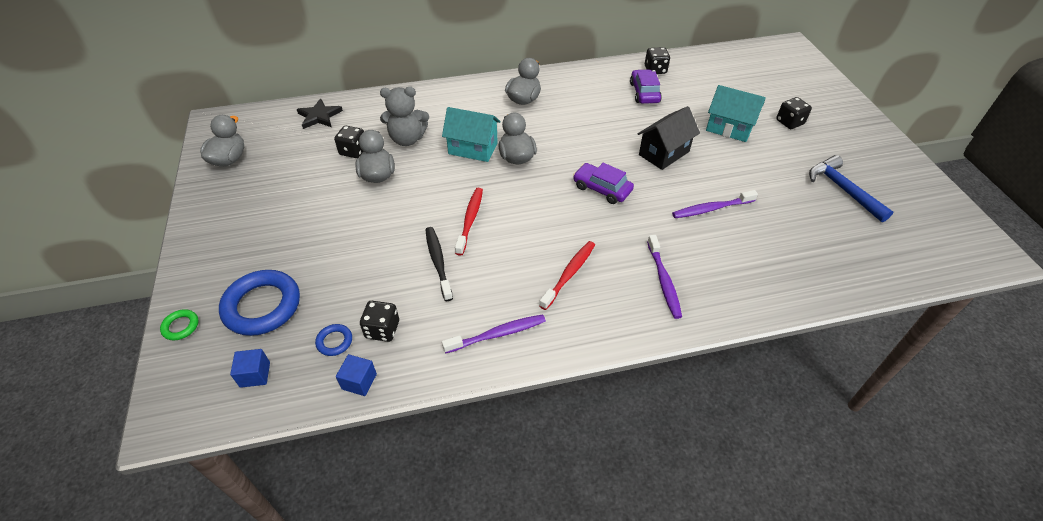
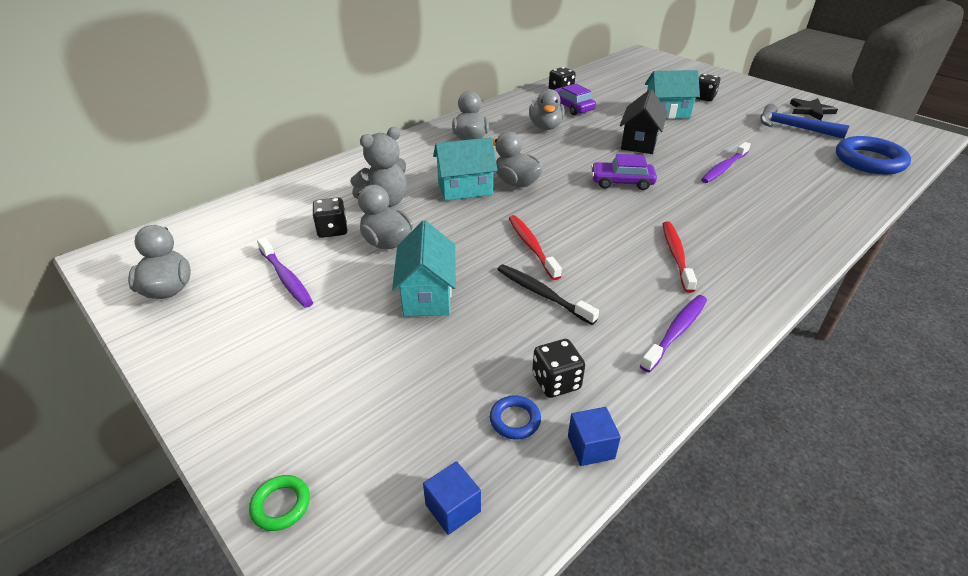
camera: 30 degrees left, 10 degrees down
(262, 306) = (380, 425): blue ring -> blue ring (869, 161)
(319, 116) = (254, 212): black star -> black star (810, 111)
(366, 229) = (427, 295): none -> turquoise house
(598, 108) = (545, 127): none -> grey duck
(663, 281) = (756, 230): purple toothbrush -> purple toothbrush (286, 278)

